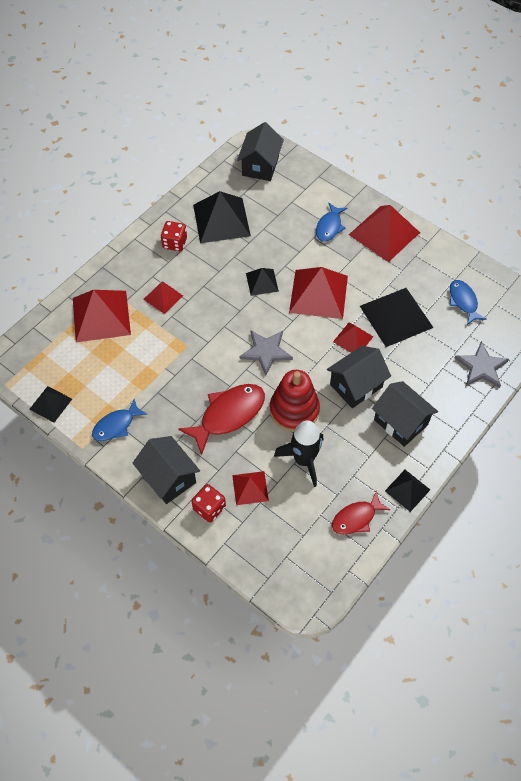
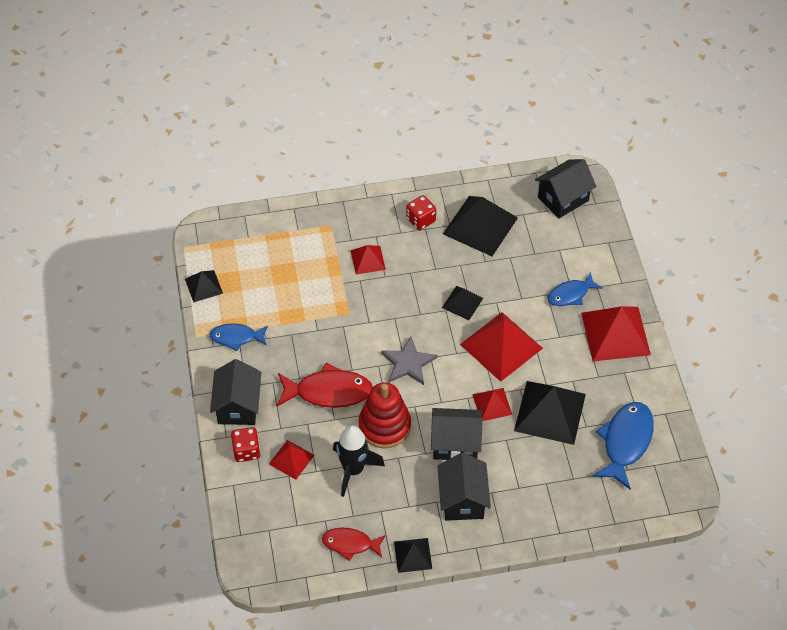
camera: 40 degrees right, 5 degrees down
(101, 316) = (304, 242): red pyramid -> none
(463, 301) = (625, 442): blue fish -> blue fish, size x1.62
(481, 367) = (581, 507): grey star -> none

